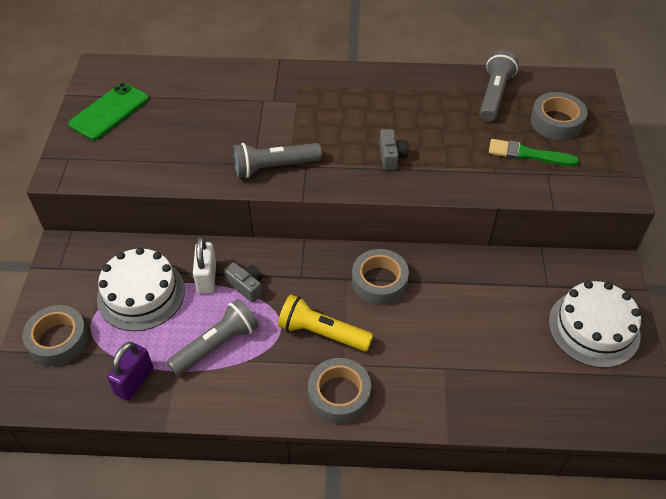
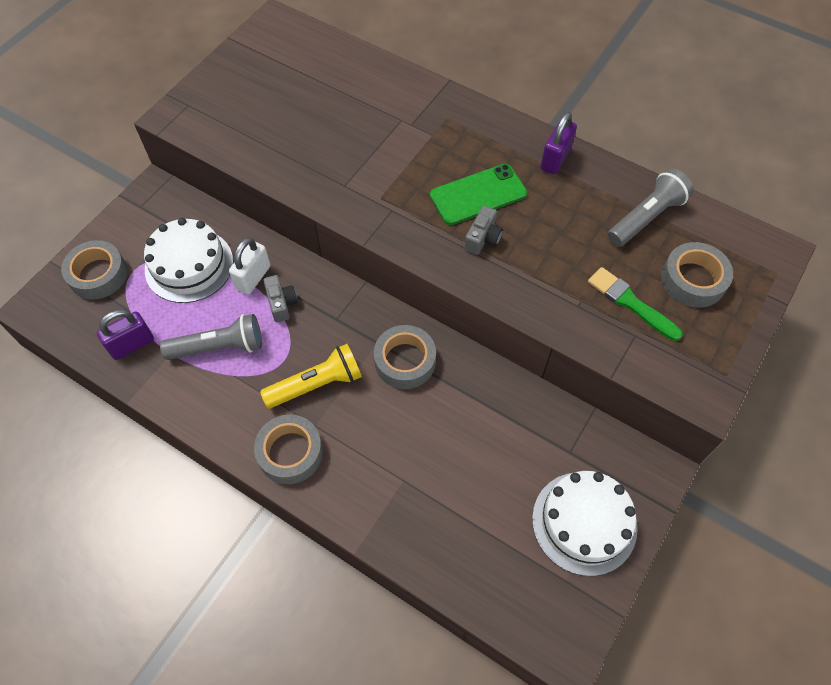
camera: 30 degrees right, 10 degrees up
(109, 111) = (253, 71): green phone -> green phone (478, 194)
(274, 167) = (361, 197): grey flashlight -> none
(322, 333) = (316, 384): yellow flashlight -> yellow flashlight turned 105 degrees clockwise
(401, 82) = (555, 159): none -> purple padlock

